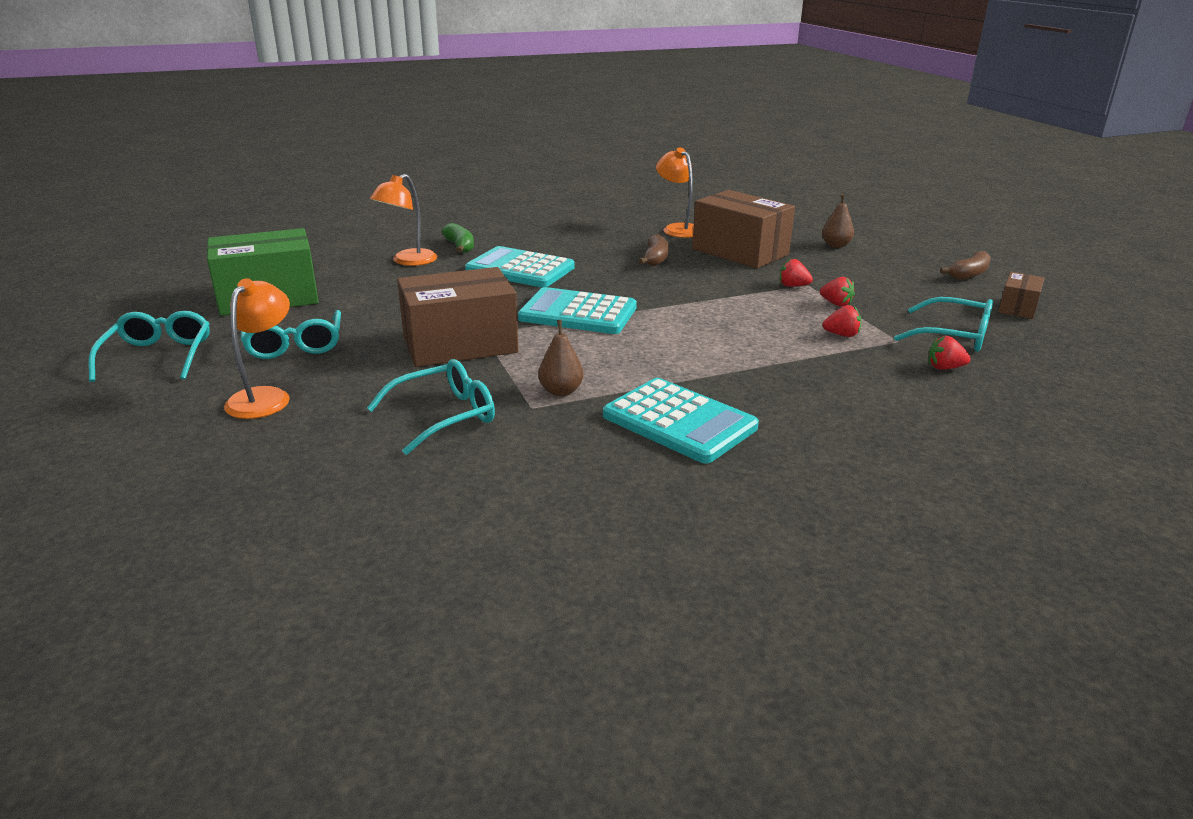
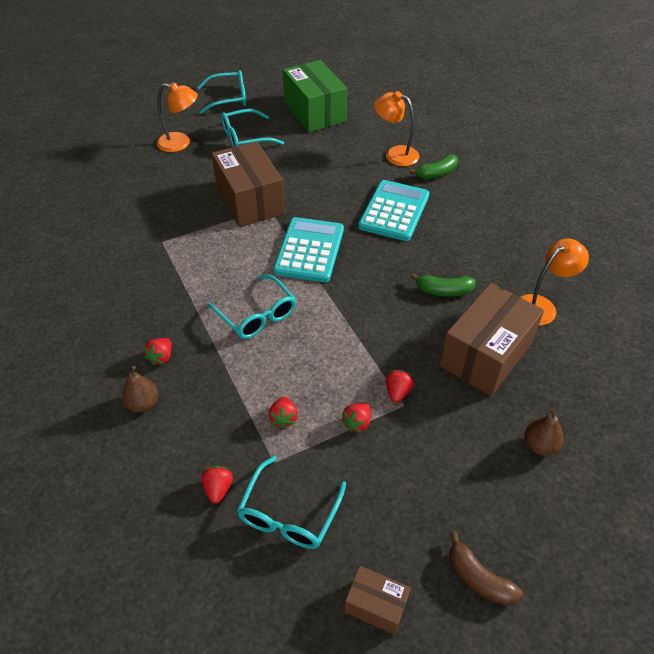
camera: 85 degrees right, 20 degrees up
(444, 416) = (154, 208): turquoise glasses -> turquoise glasses (257, 315)
(561, 391) = (182, 252): brown pear -> brown pear (143, 404)
(655, 259) = (443, 291): brown banana -> green banana
(679, 422) = (138, 309): turquoise calculator -> none
(768, 402) = (161, 357): none -> red strawberry

